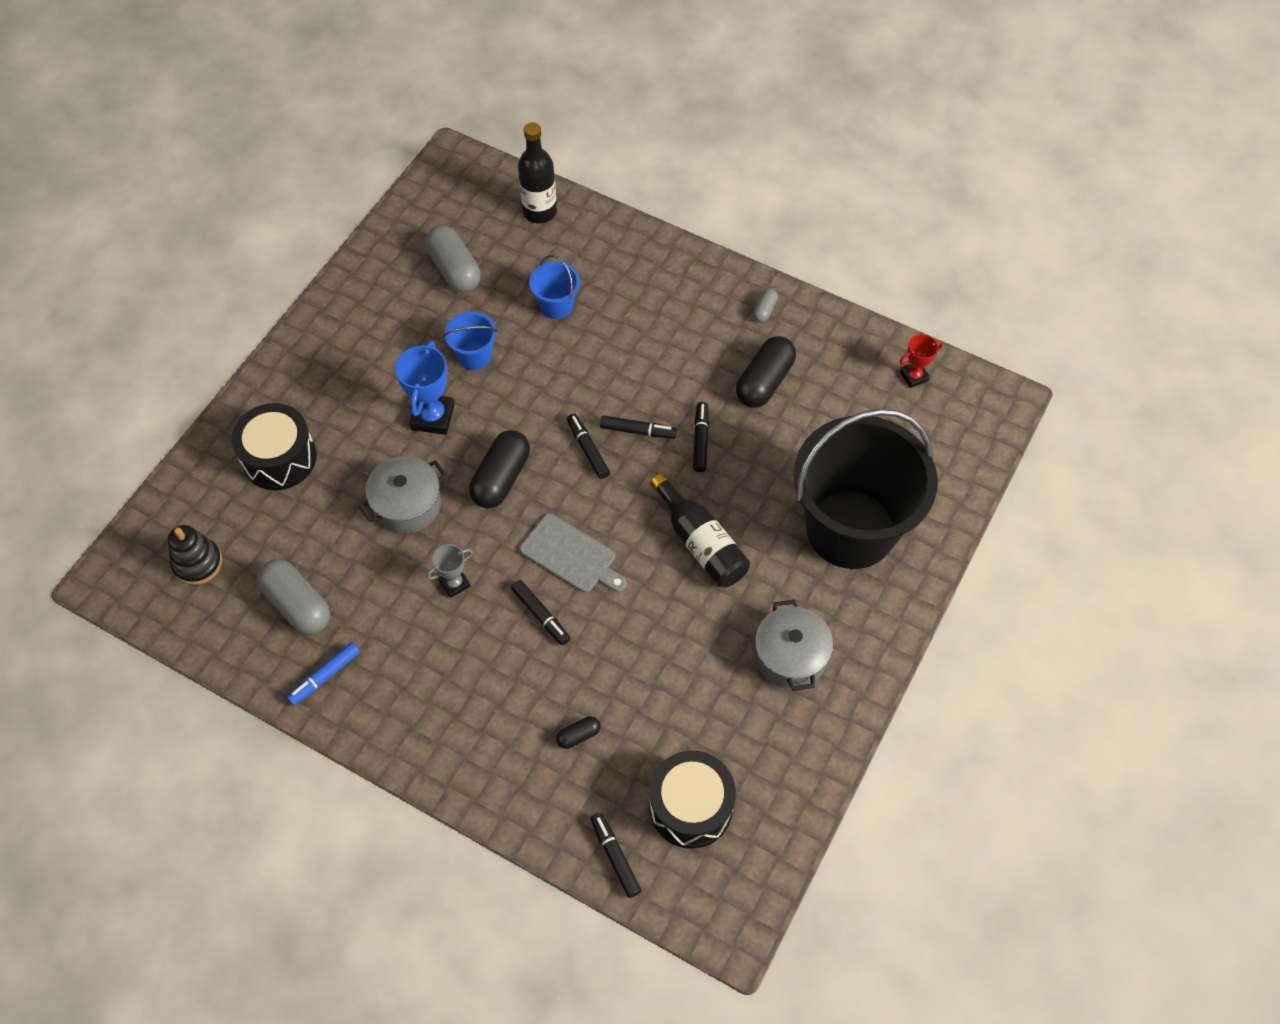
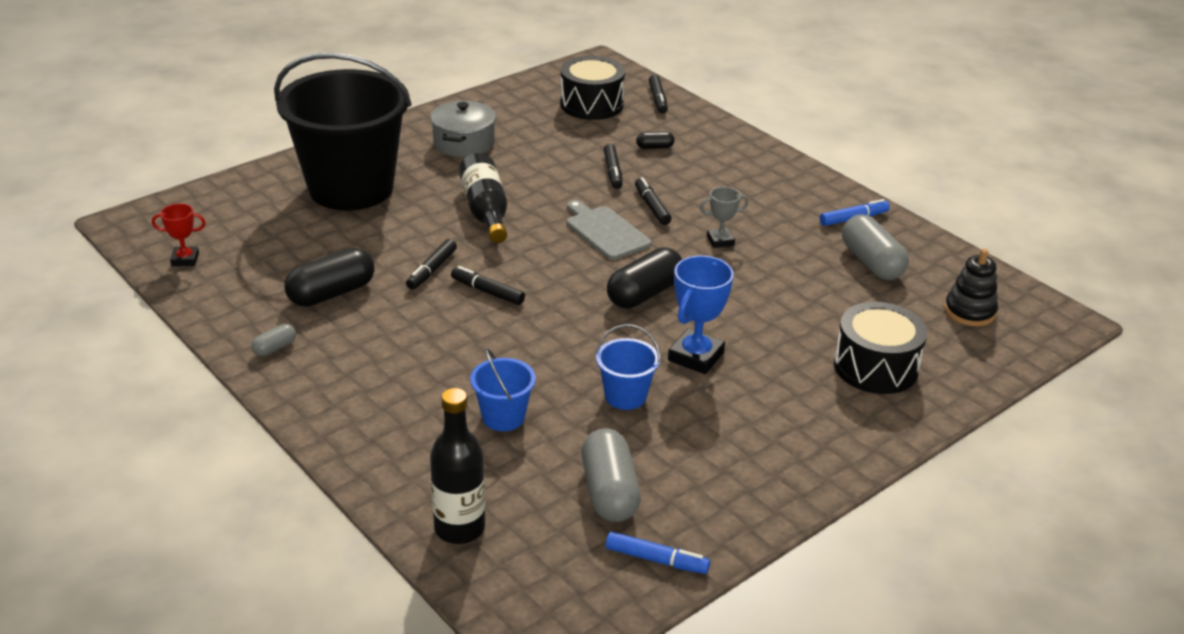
camera: 160 degrees left, 25 degrees down
(405, 231) = (656, 560): none -> blue marker
(407, 504) = (747, 299): grey pot -> none
(588, 449) = (546, 292): black marker -> black marker (612, 172)

